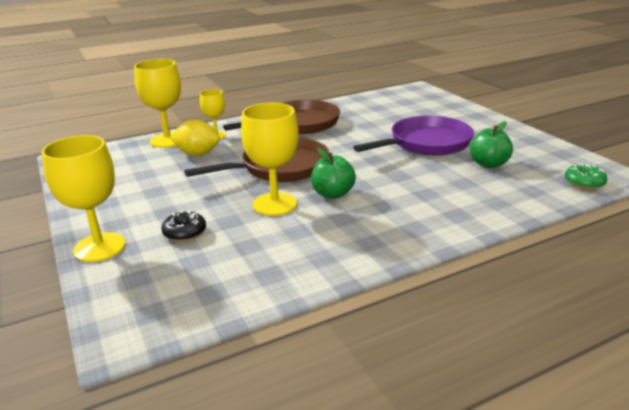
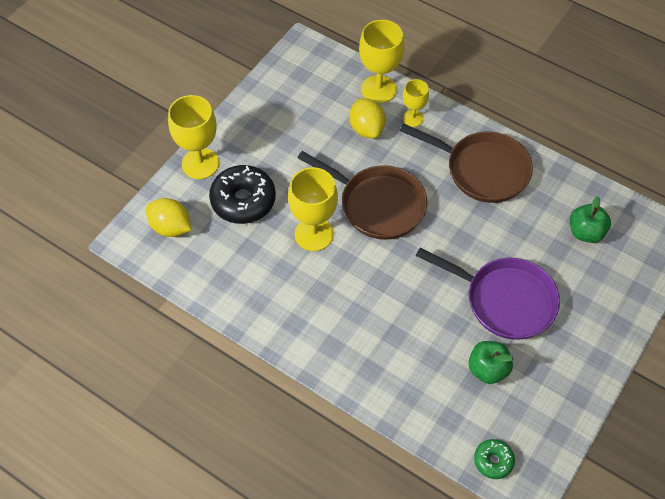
camera: 60 degrees right, 30 degrees up
(153, 293) = (171, 227): none -> yellow lemon
(185, 232) = (243, 200): black donut -> black donut, size x1.90
(333, 194) = (353, 266): green apple -> green apple (585, 232)

